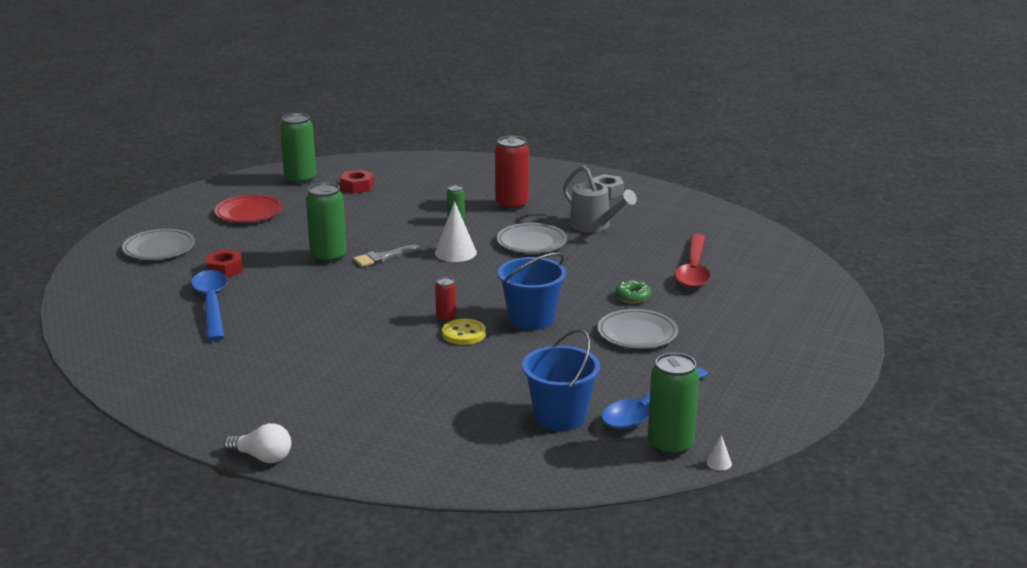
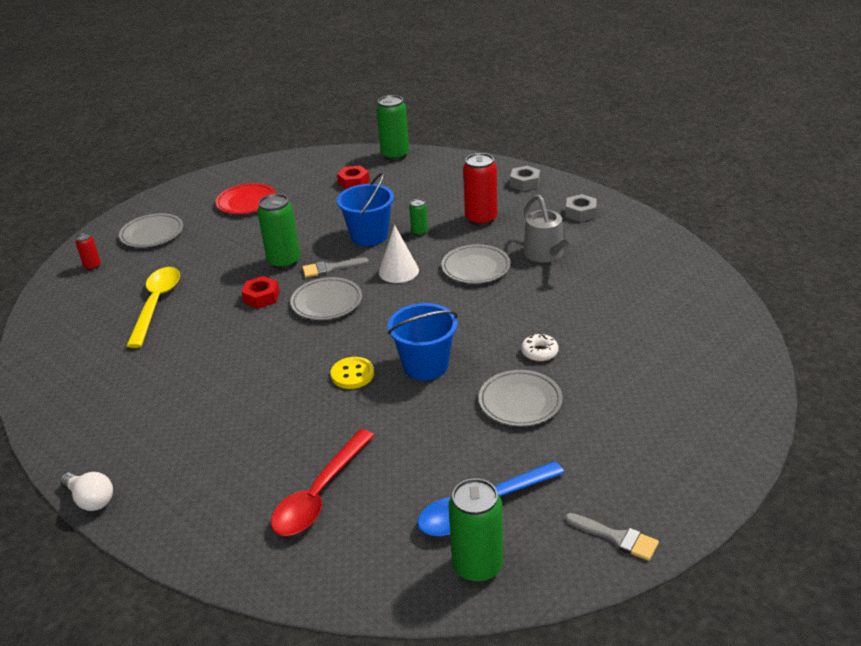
camera: 20 degrees right, 10 degrees up
(212, 304) = (156, 304): blue spoon -> yellow spoon
(224, 269) = (190, 265): red nut -> red nut (261, 297)
(300, 179) = (310, 169): green can -> green can (395, 155)
(398, 283) = (327, 302): none -> grey plate
(446, 318) = (347, 351): red can -> red can (92, 266)
(537, 173) = (525, 183): none -> grey nut
(560, 416) = (386, 501): blue bucket -> blue bucket (369, 236)
(633, 297) = (539, 352): green donut -> white donut
(693, 270) = (619, 325): red spoon -> red spoon (319, 494)
(719, 463) = (516, 603): white cone -> none
(776, 410) = (616, 538): none -> grey brush

